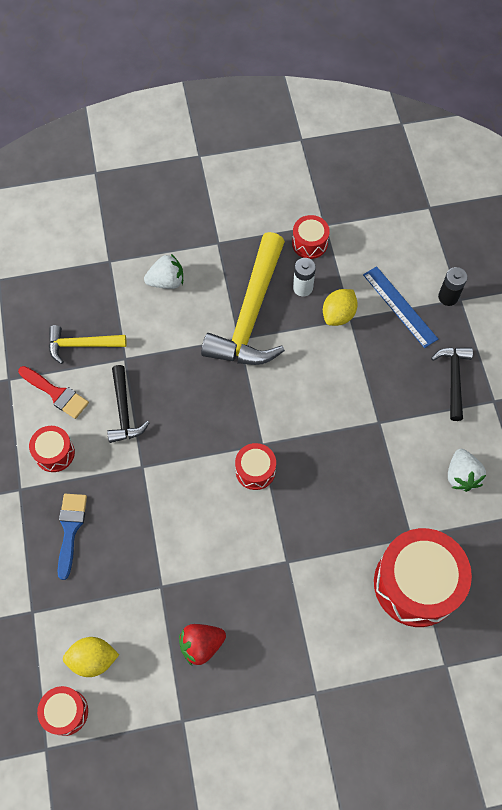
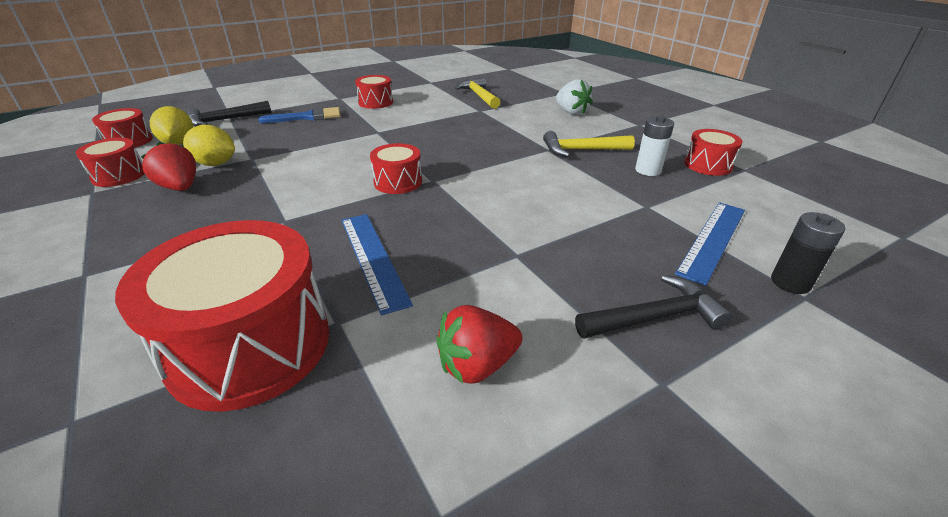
camera: 70 degrees right, 30 degrees down
(56, 393) = (429, 95): red brush -> none
(124, 411) = (429, 117): black hammer -> black hammer (225, 120)
(154, 704) = (119, 175): none -> red drum
(251, 314) = (582, 150): yellow hammer -> yellow hammer, size x0.52
(338, 315) = (641, 197): yellow lemon -> yellow lemon (215, 164)
(356, 508) = (372, 258): none -> blue ruler
(461, 475) = (477, 365): white strawberry -> red strawberry

